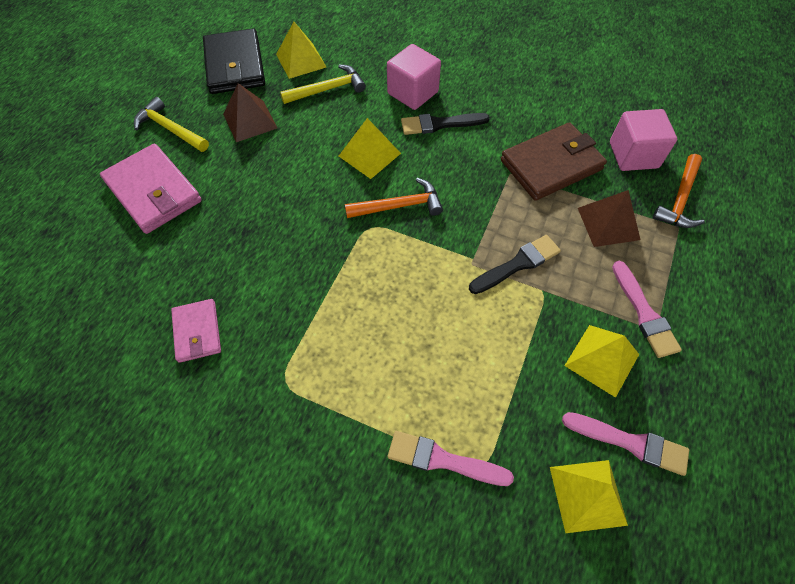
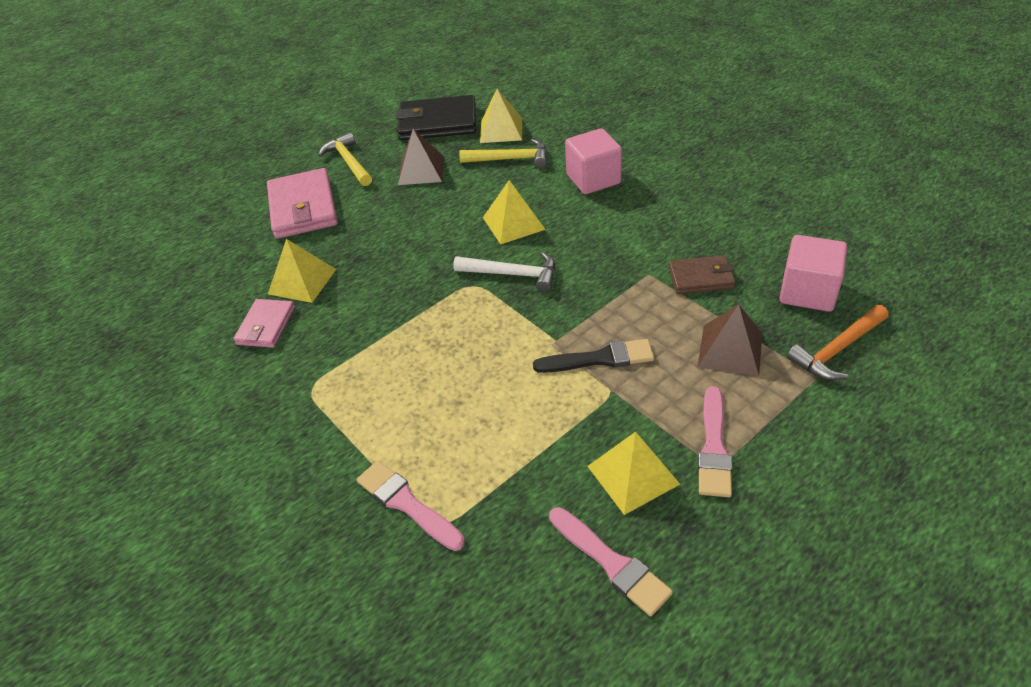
camera: 30 degrees right, 15 degrees down
(235, 65) = (438, 123): black wallet -> black wallet turned 75 degrees clockwise
(399, 206) = (512, 274): orange hammer -> white hammer
(440, 124) = (603, 213): black brush -> none
(551, 165) = (701, 278): brown wallet -> brown wallet, size x0.58
(587, 495) = (530, 592): yellow pyramid -> yellow pyramid (302, 281)

